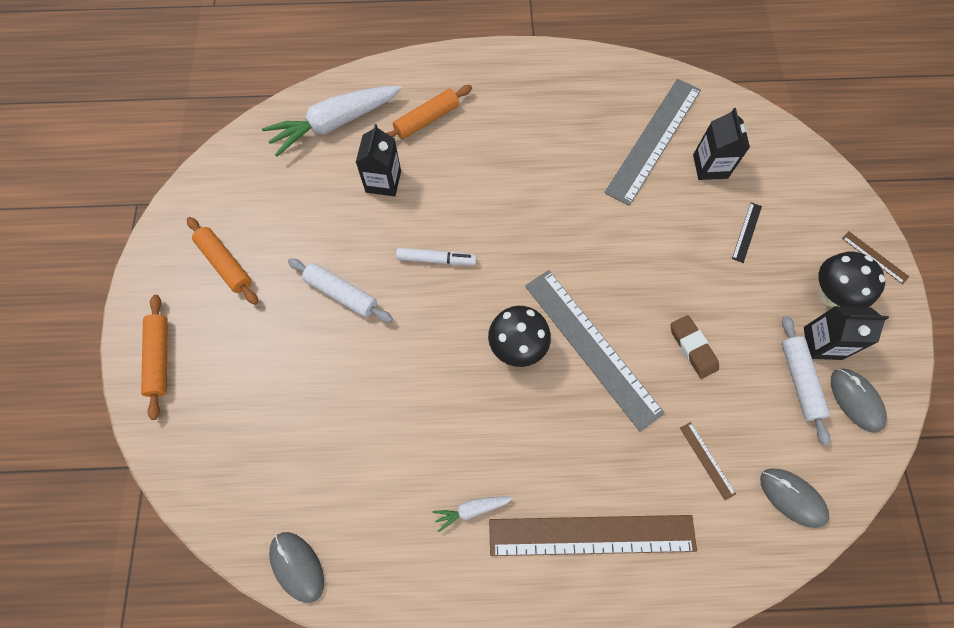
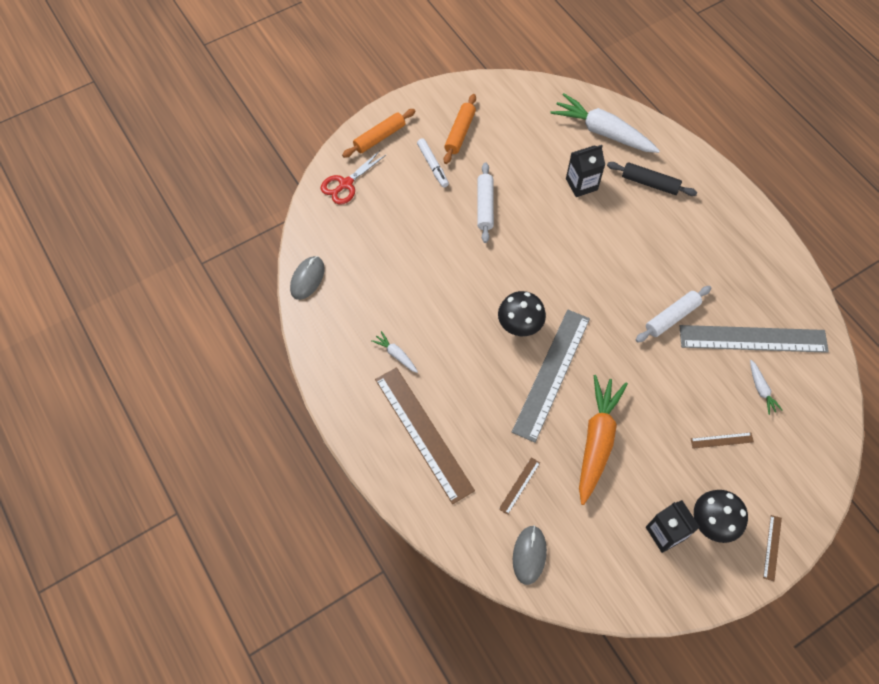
camera: 60 degrees right, 5 degrees down
(195, 438) = (346, 184): none -> red scissors
(426, 119) = (650, 183): orange rolling pin -> black rolling pin
(436, 259) = (547, 246): white marker -> white marker (432, 165)
(692, 348) = (597, 441): brown eraser -> orange carrot
(710, 166) = (761, 389): black carton -> white carrot
(747, 232) = (722, 440): black ruler -> brown ruler
(799, 380) = (622, 527): white rolling pin -> white rolling pin (671, 317)
(855, 400) = (634, 575): grey mouse -> none

